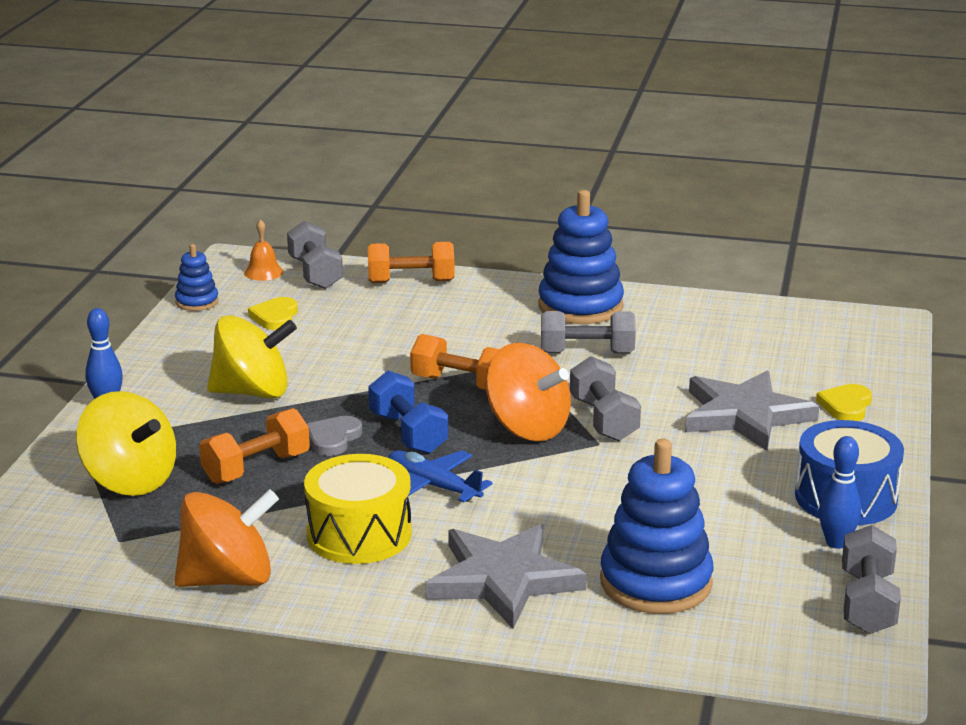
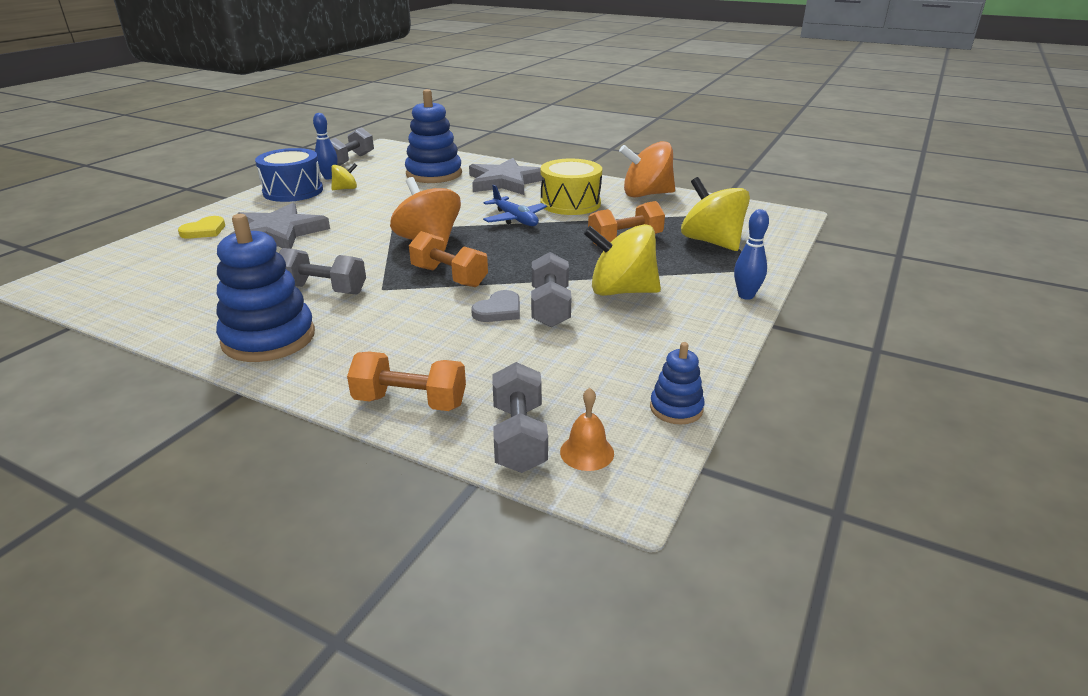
camera: 165 degrees left, 5 degrees up
(275, 317) = (586, 371): yellow heart -> none
(333, 438) = (567, 251): grey heart -> grey heart (499, 310)
(408, 433) = (513, 248): blue dumbbell -> none
(603, 420) = (372, 241): grey dumbbell -> grey dumbbell (550, 307)
(767, 516) = (345, 189): none -> yellow spinning top

